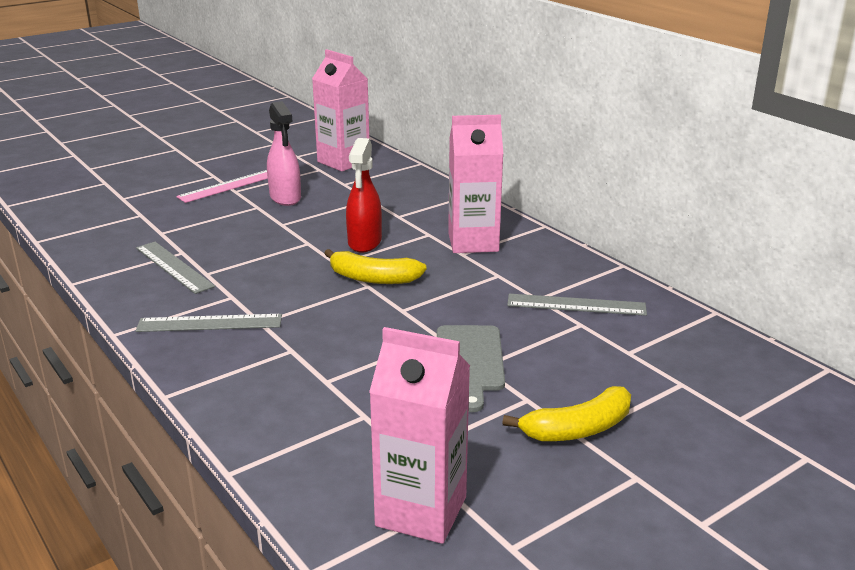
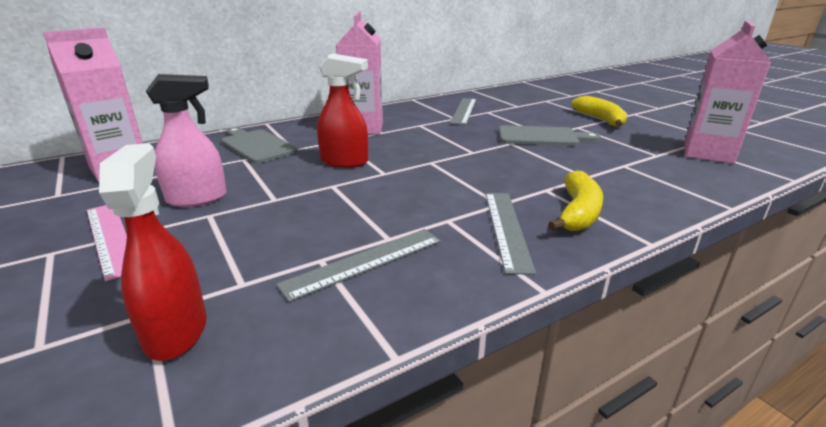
camera: 85 degrees left, 0 degrees up
(121, 224) = (176, 331): none -> red spray bottle
(373, 278) = (418, 160): yellow banana -> yellow banana (578, 213)
(405, 199) = (256, 145): none -> grey cutting board

